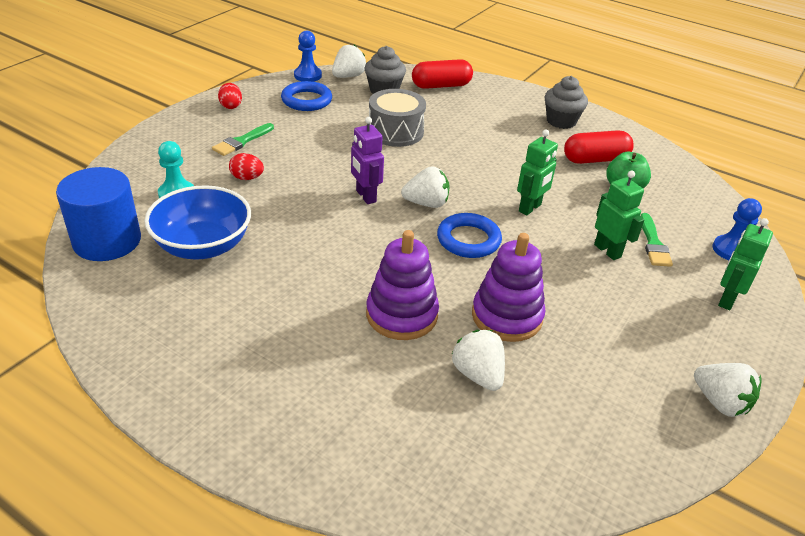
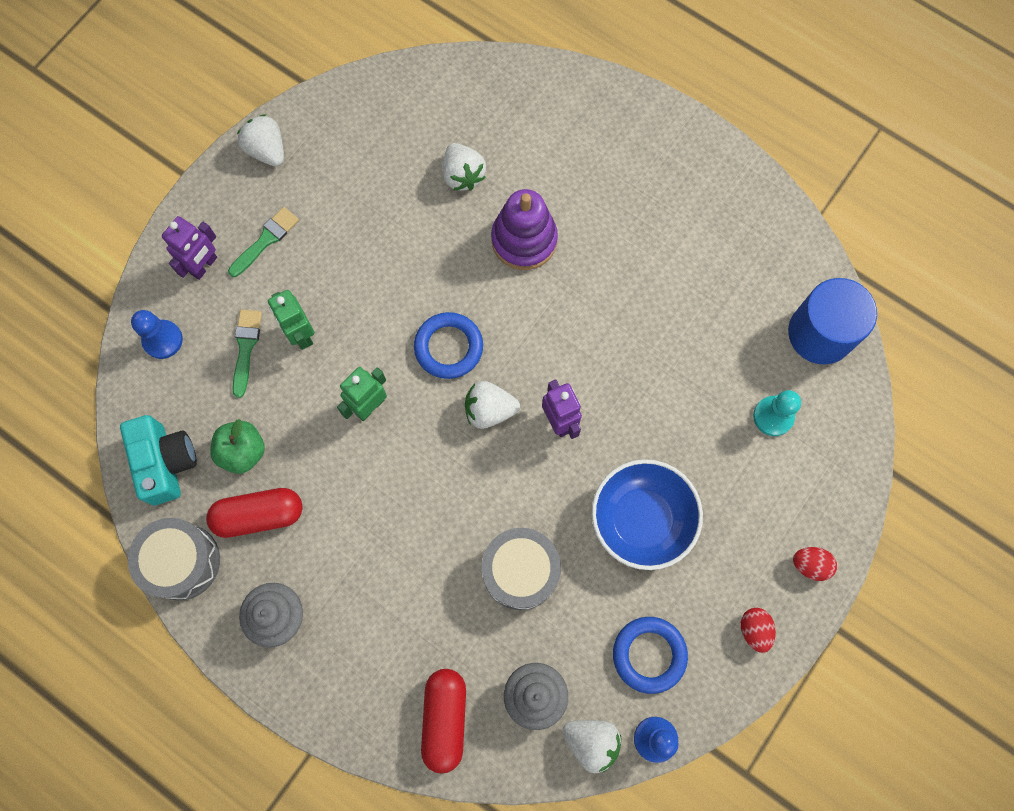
camera: 175 degrees left, 35 degrees up
(203, 246) = (723, 329): blue bowl -> blue bowl (641, 519)
(242, 141) = (721, 534): green brush -> green brush (266, 240)
(247, 178) = (700, 452): red egg -> red egg (810, 565)
(348, 76) = (591, 741): white strawberry -> white strawberry turned 105 degrees counterclockwise
(441, 86) = (444, 719): red capsule -> red capsule turned 75 degrees counterclockwise
(507, 316) = (427, 240): purple stacking toy -> none
(640, 143) = (182, 561): none -> grey drum
(681, 184) = (165, 462): none -> turquoise camera
(726, 299) = (204, 266): green robot -> purple robot

